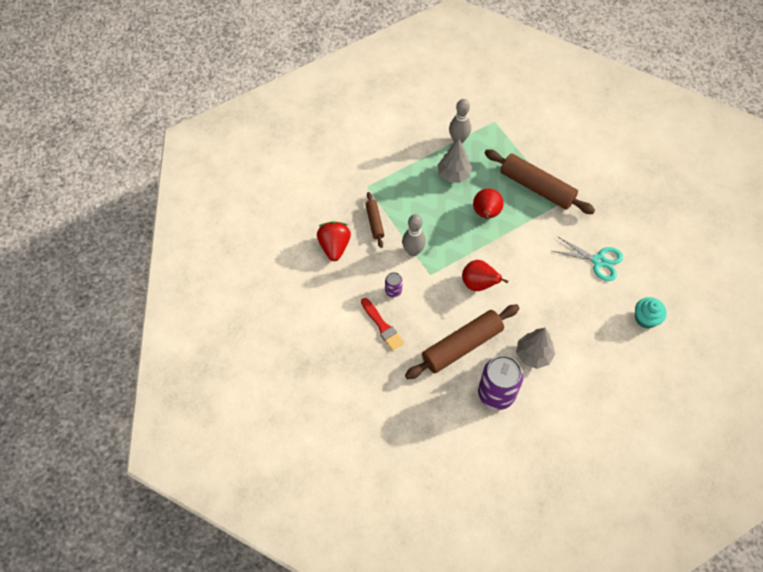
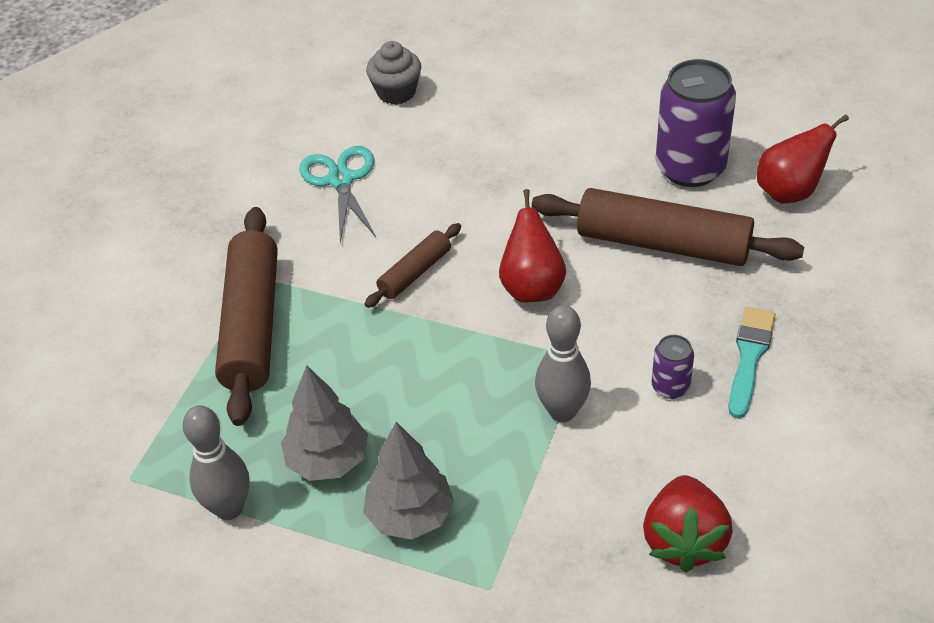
camera: 125 degrees left, 15 degrees down
(334, 246) = (684, 540): red strawberry -> red strawberry turned 45 degrees counterclockwise
(374, 222) = (562, 513): brown rolling pin -> brown rolling pin (415, 272)
(382, 326) = (749, 357): red brush -> turquoise brush
(486, 214) = (377, 359): red pear -> red pear (789, 192)
(533, 355) = (584, 164): grey tree -> grey tree (410, 515)
(645, 318) = (396, 92): turquoise cupcake -> grey cupcake

